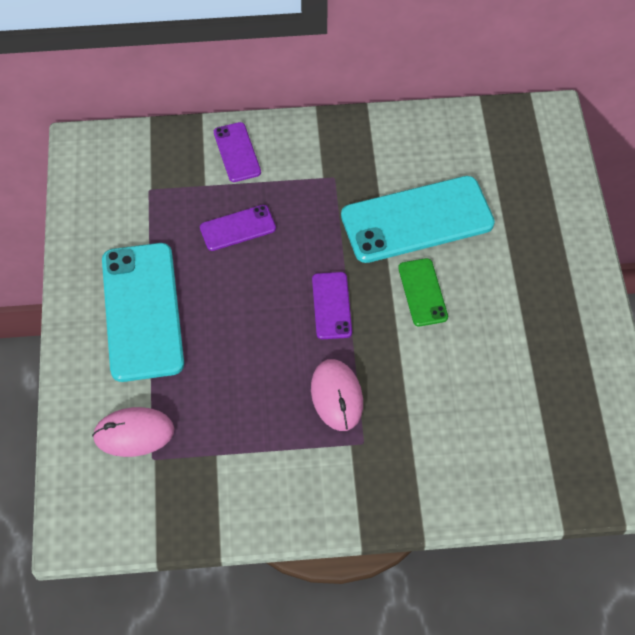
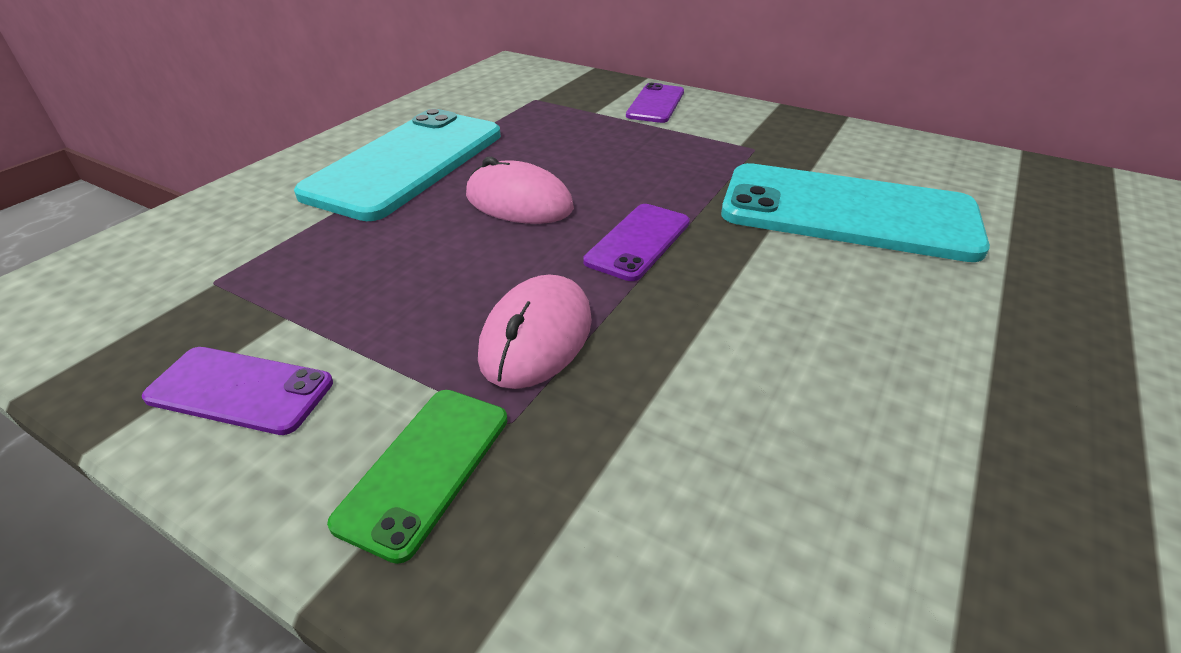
camera: 35 degrees right, 20 degrees down
(134, 433) = (236, 248): pink mouse -> pink mouse (519, 202)
(238, 228) = (593, 146): purple phone -> purple phone (240, 390)
(422, 292) = (798, 282): green phone -> green phone (425, 468)

